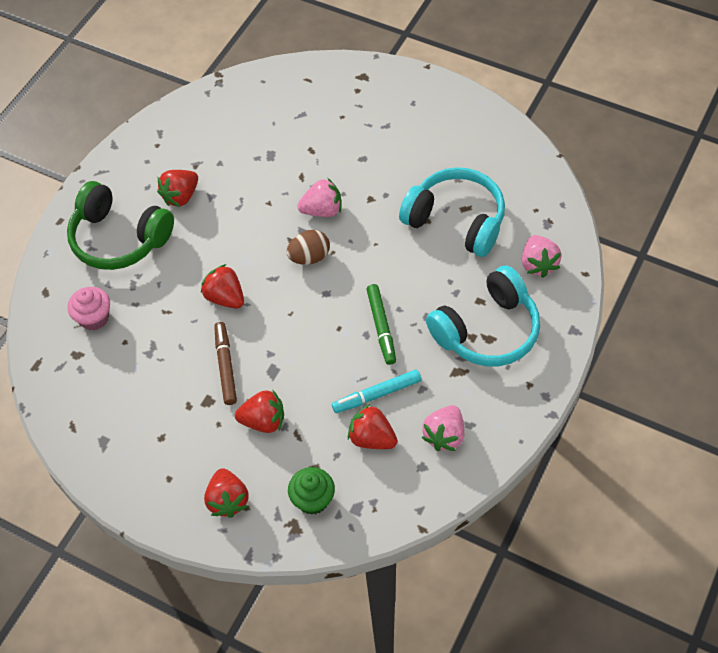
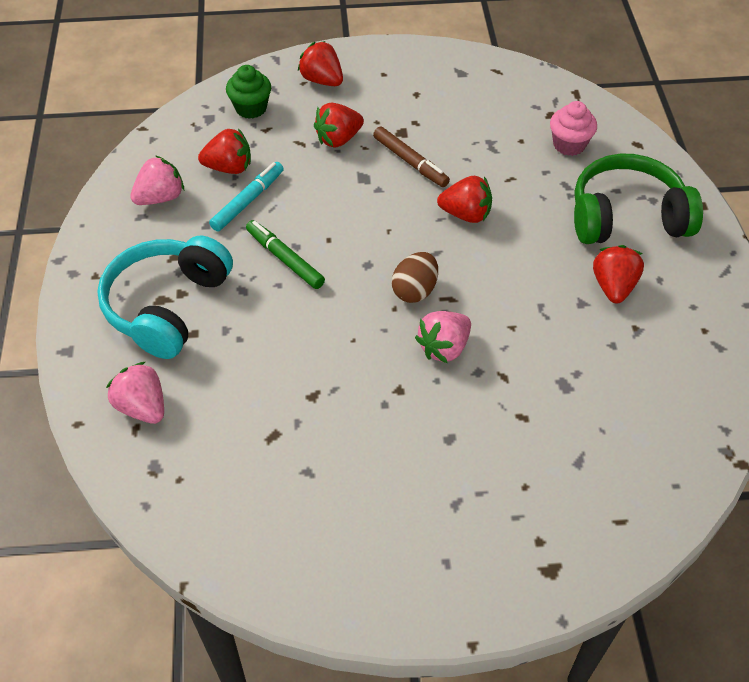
camera: 145 degrees right, 5 degrees down
(444, 435) = (160, 197): pink strawberry -> pink strawberry turned 60 degrees clockwise
(456, 221) = (274, 413): turquoise headphones -> none

